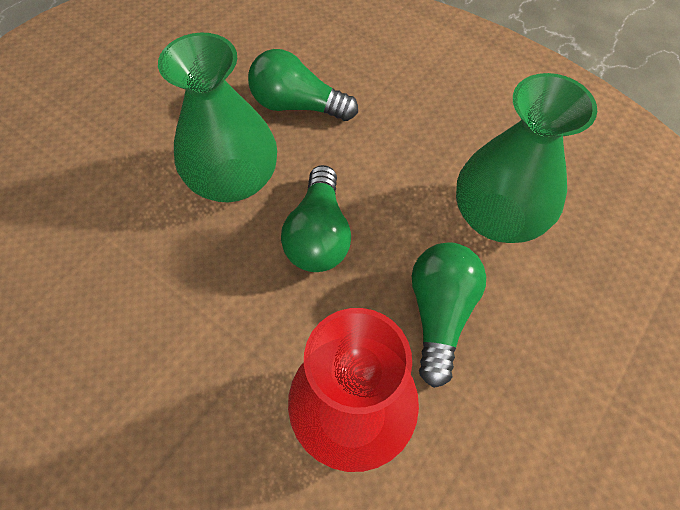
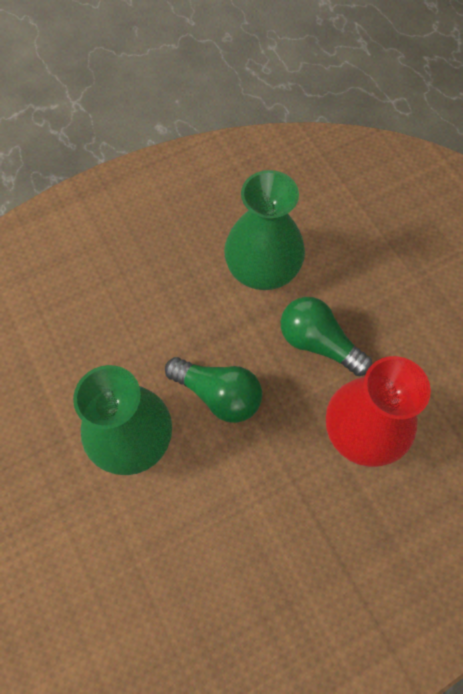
camera: 65 degrees left, 5 degrees up
(297, 105) = (82, 358): green light bulb -> none

